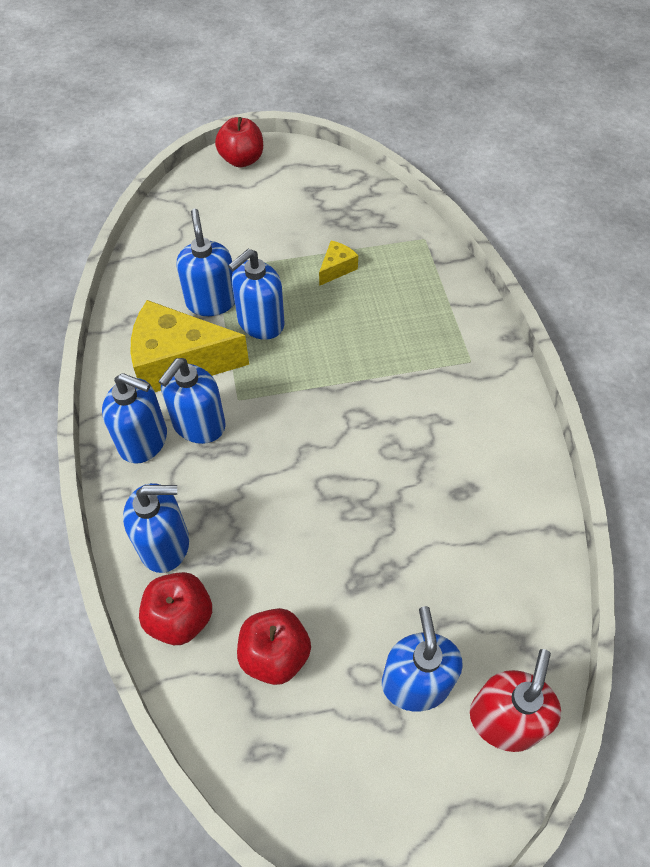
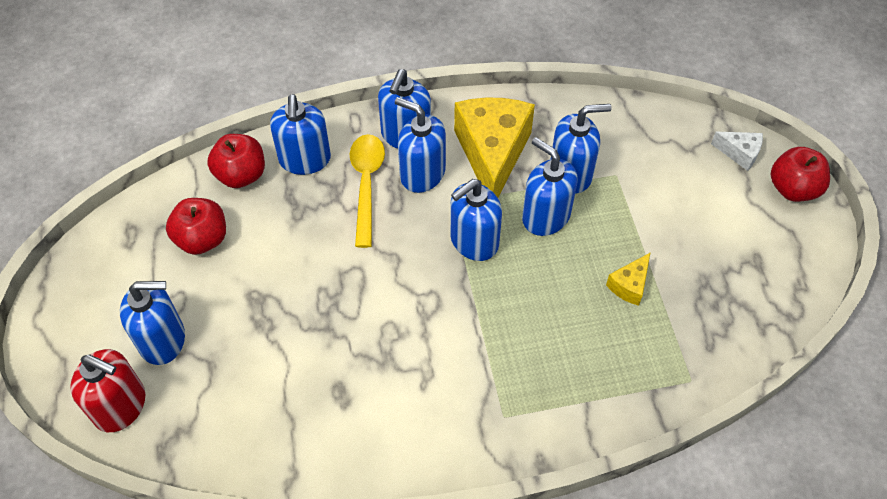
camera: 90 degrees right, 0 degrees up
(201, 186) = (739, 153): none -> white cheese
(207, 477) = (366, 184): none -> yellow spoon
(286, 380) = (473, 241): none -> blue soap dispenser
(336, 268) = (629, 285): yellow cheese -> yellow cheese turned 90 degrees clockwise

